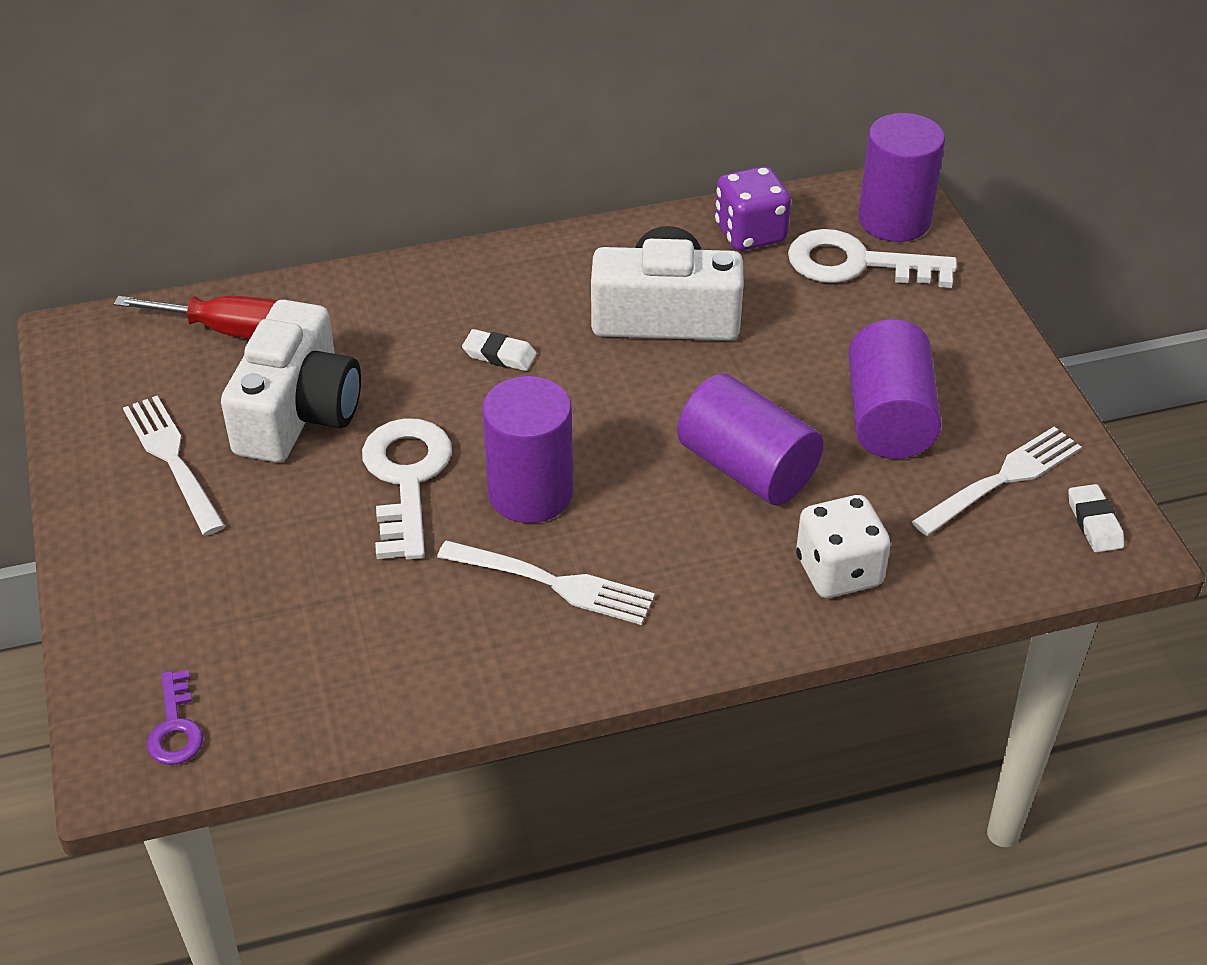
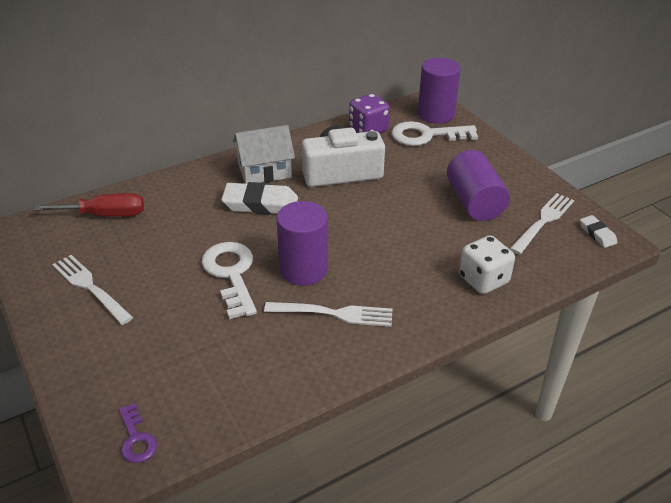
camera: 15 degrees left, 5 degrees down
(298, 412) = (157, 250): white camera -> none
(499, 355) = (260, 204): white eraser -> white eraser, size x1.88
(528, 290) = (264, 171): none -> white house
(747, 468) = (414, 237): purple cylinder -> none

